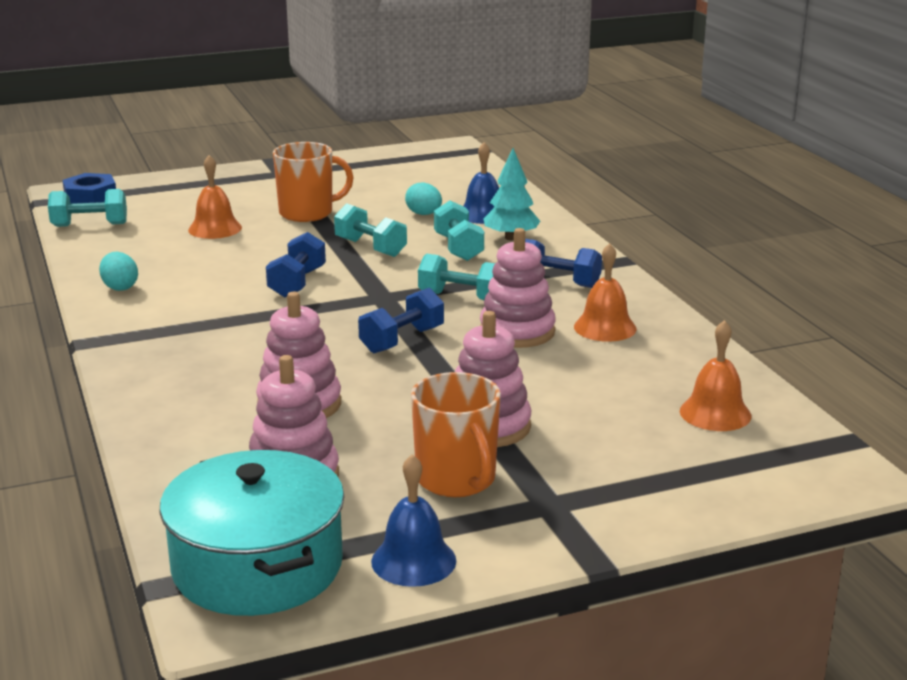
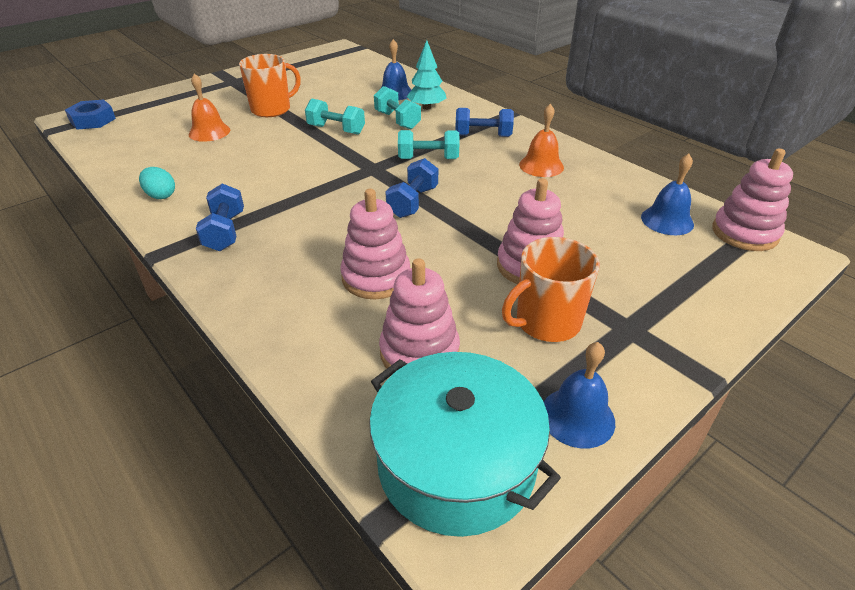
camera: 20 degrees left, 15 degrees up
(90, 225) = (105, 144): turquoise dumbbell -> none
(297, 283) = (301, 167): blue dumbbell -> blue dumbbell (225, 232)
(424, 214) = (355, 98): turquoise egg -> none
(456, 479) = (546, 322): orange mug -> orange mug turned 105 degrees clockwise
(517, 331) = (487, 180): pink stacking toy -> pink stacking toy (744, 233)
(715, 413) = (667, 220): orange bell -> blue bell

